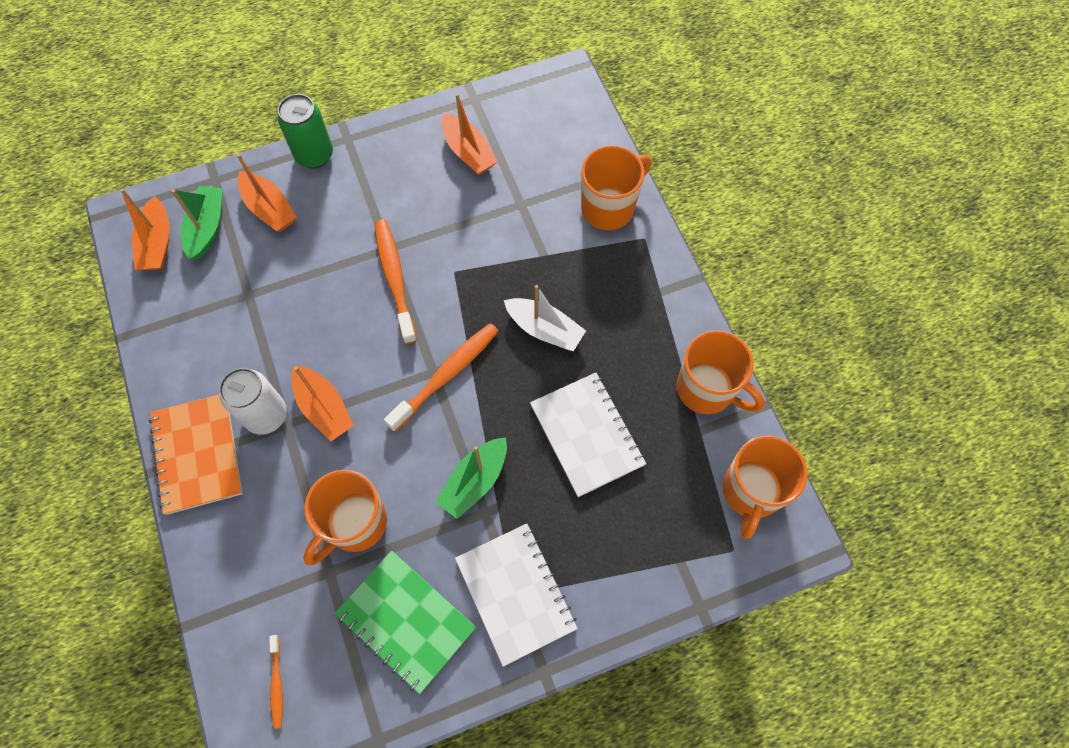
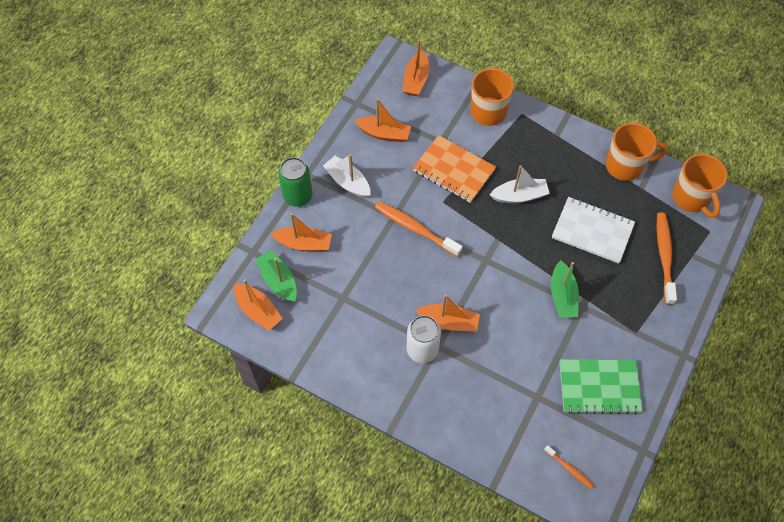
camera: 40 degrees left, 5 degrees down
(197, 454) = (407, 398): orange notebook -> orange notebook (453, 170)
(355, 524) = (526, 364): orange mug -> none
(378, 177) = (348, 182): none -> white boat
(446, 375) = (494, 256): orange toothbrush -> orange toothbrush (664, 256)
(515, 593) = (636, 331): white notebook -> none
(563, 118) = (416, 80): none -> orange boat

